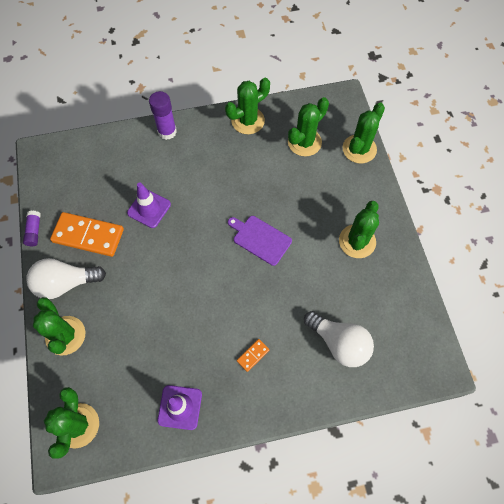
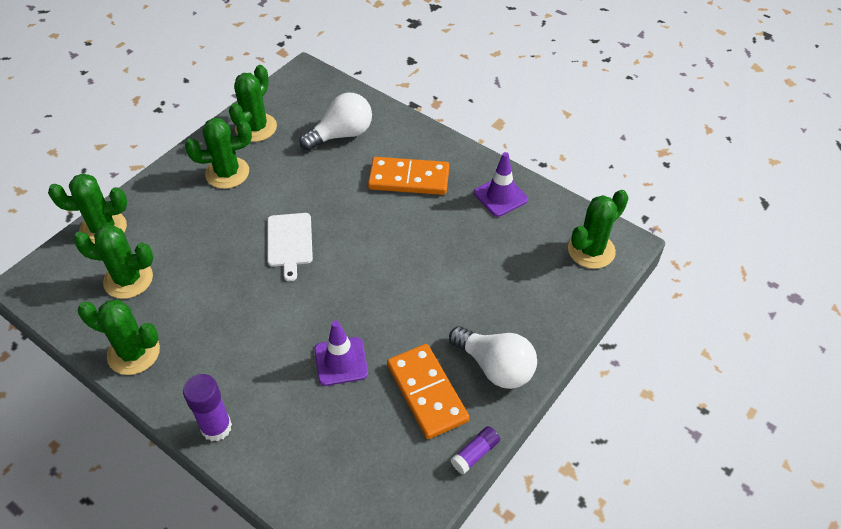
camera: 130 degrees left, 15 degrees down
(65, 335) = (539, 322): green cactus -> green cactus (256, 128)
(253, 355) = (409, 179): orange domino -> orange domino, size x2.27
(260, 239) = (290, 242): purple cutting board -> white cutting board
(339, 343) = (341, 134): white light bulb -> white light bulb turned 60 degrees clockwise

